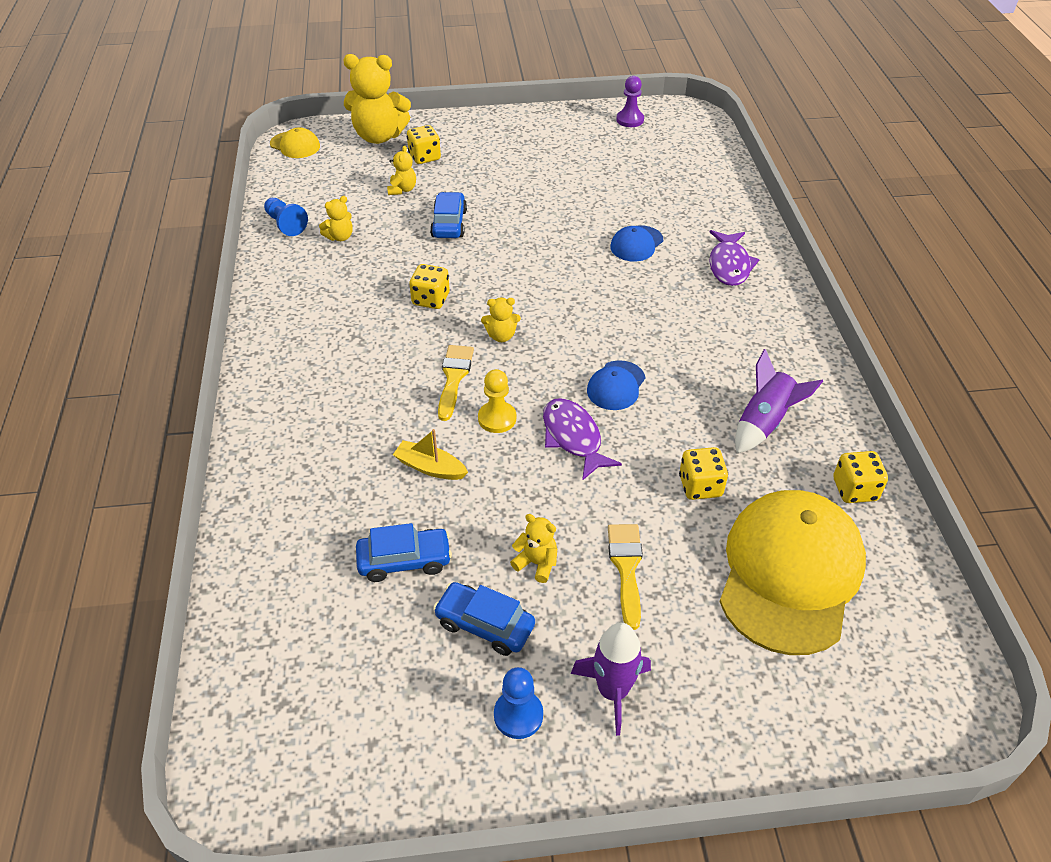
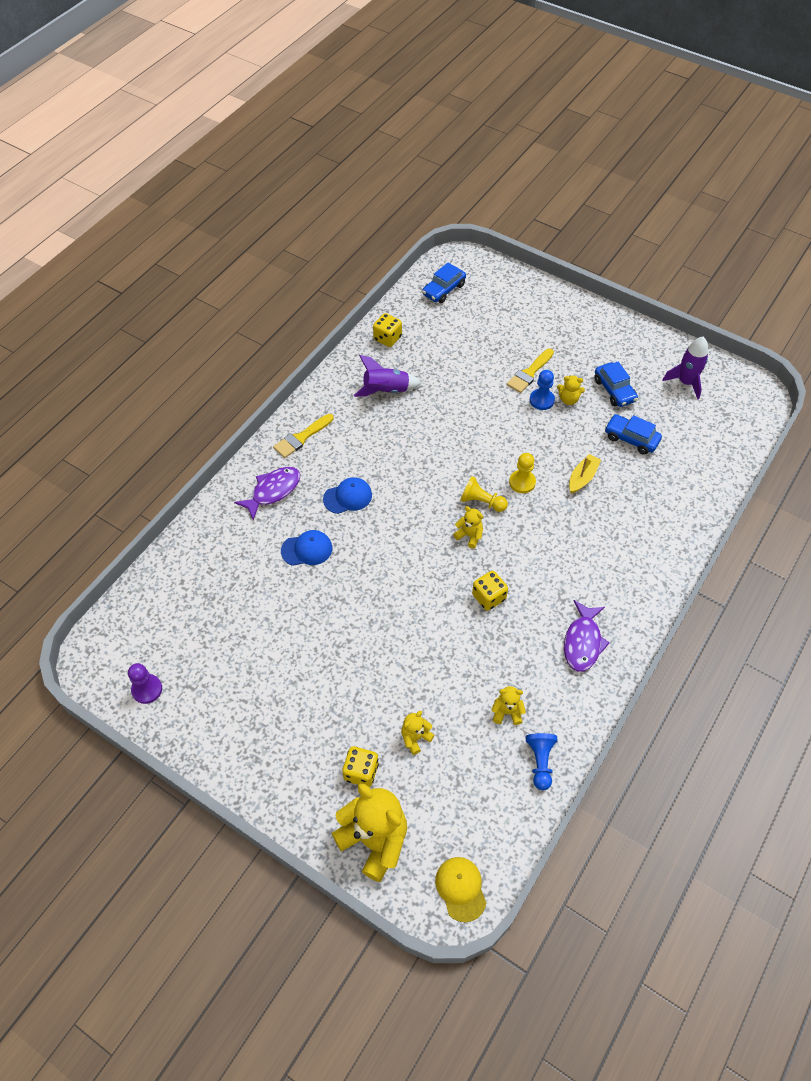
camera: 140 degrees left, 10 degrees up
(430, 467) = (582, 477): yellow boat -> yellow boat turned 120 degrees counterclockwise
(449, 224) = (413, 666): blue car -> blue car (443, 289)
(454, 378) = (524, 525): yellow brush -> yellow brush (301, 438)
(518, 715) = (627, 352): blue pawn -> blue pawn (541, 400)
(521, 373) = (481, 502): none -> yellow pawn
(536, 563) = (568, 399): yellow teddy bear -> yellow teddy bear turned 60 degrees counterclockwise
(573, 438) = (491, 445): purple fish -> purple fish (583, 642)
(612, 691) = (581, 337): purple rocket -> purple rocket (686, 382)
(616, 386) = (437, 458): blue cap -> blue cap (348, 497)
(700, 486) = (455, 383): yellow dice -> none
(790, 573) = (460, 329): yellow cap -> none

